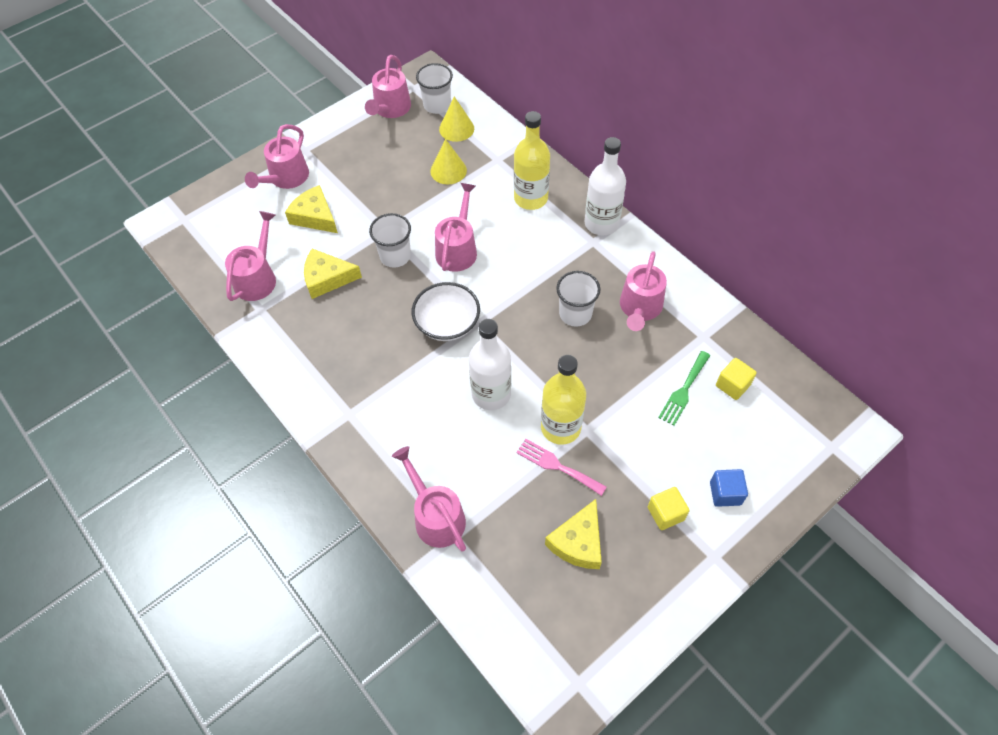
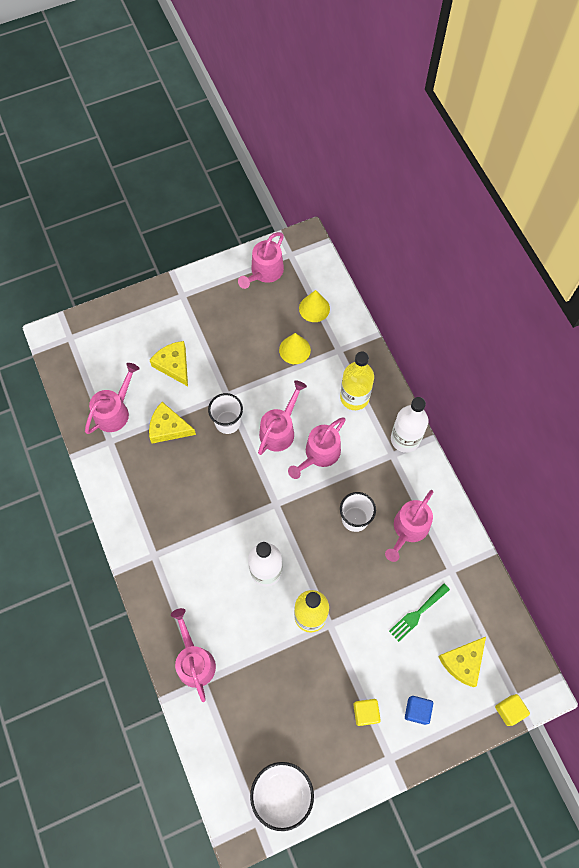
camera: 15 degrees right, 10 degrees up
(286, 178) = (160, 320): pink watering can -> pink watering can (319, 454)
(437, 105) = (305, 279): white cup -> none
(447, 323) = (251, 497): white bowl -> white bowl (282, 795)
(557, 466) = (297, 648): pink fork -> none
(578, 542) = (292, 714): yellow cheese -> yellow cheese (463, 662)
(732, 385) = (458, 621): yellow cube -> yellow cube (509, 710)

